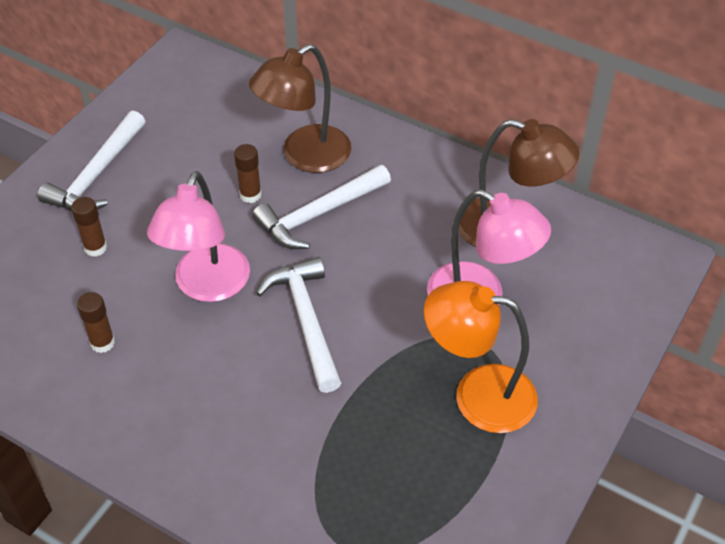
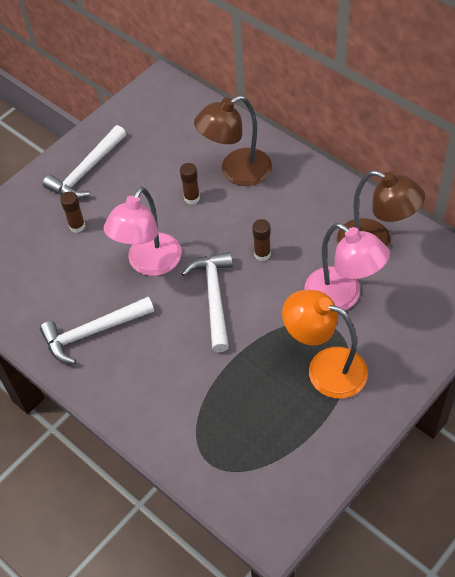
camera: 15 degrees right, 5 degrees up
(102, 343) = (71, 296): brown glue stick -> brown glue stick (262, 254)
(319, 214) = (238, 218): white hammer -> white hammer (93, 332)

